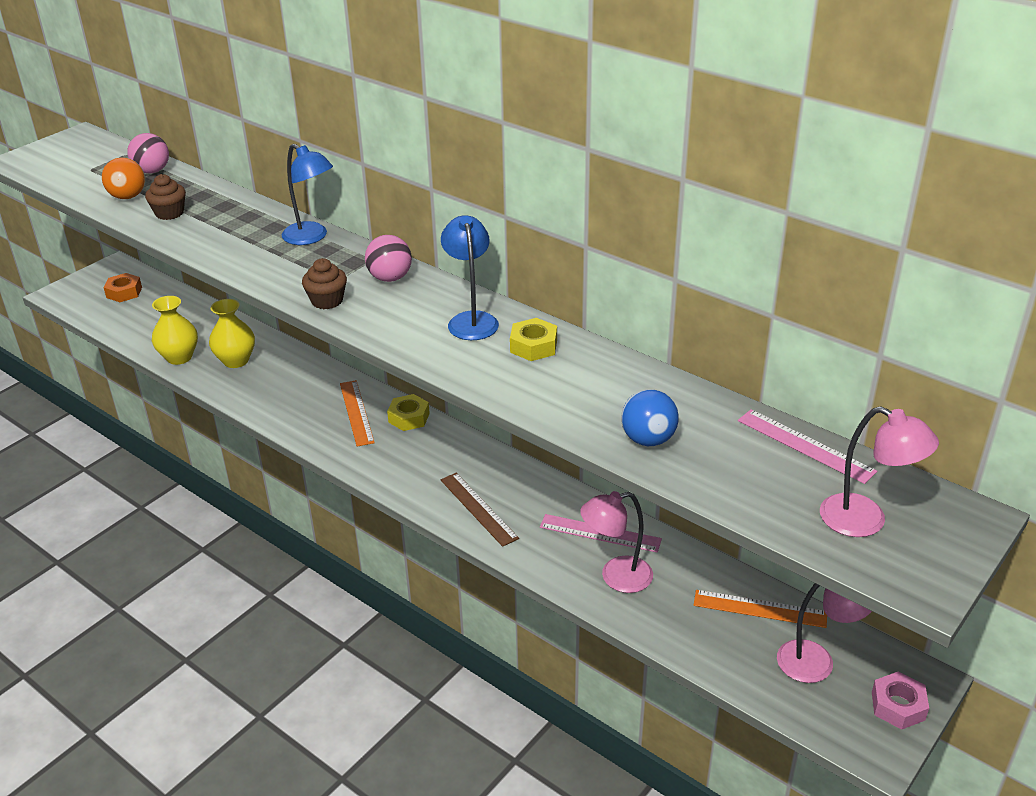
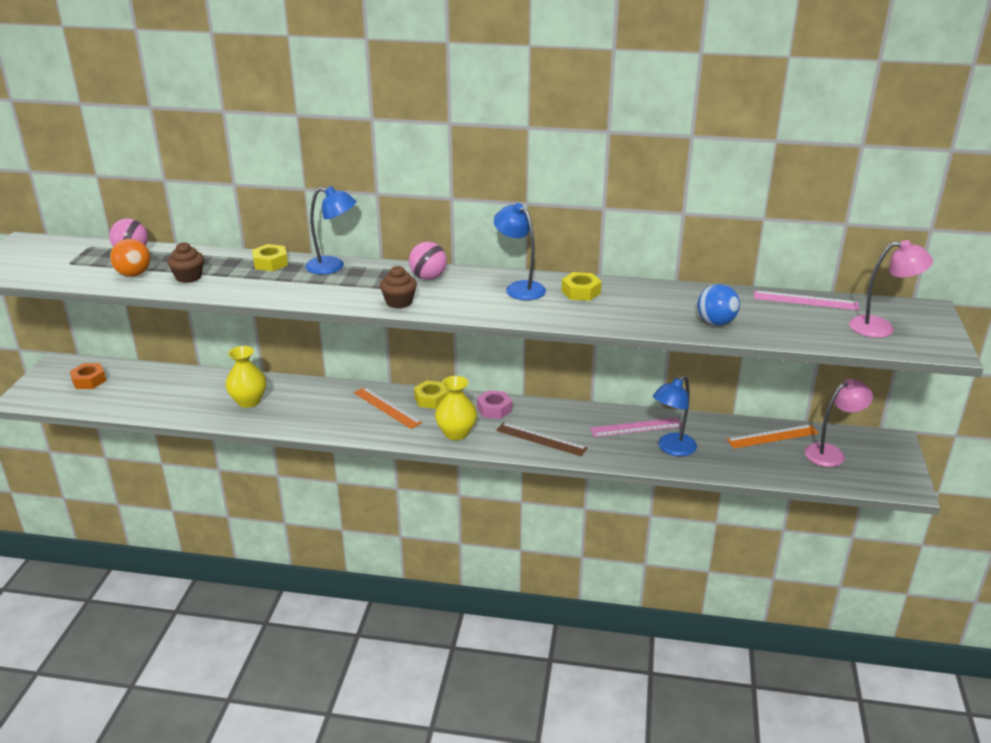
camera: 30 degrees left, 5 degrees down
(179, 357) = (195, 412): yellow vase -> yellow vase (456, 433)
(258, 216) = (270, 263): none -> yellow nut
(616, 577) = (672, 449): pink lamp -> blue lamp
(898, 706) = (893, 459): pink nut -> pink nut (494, 409)

